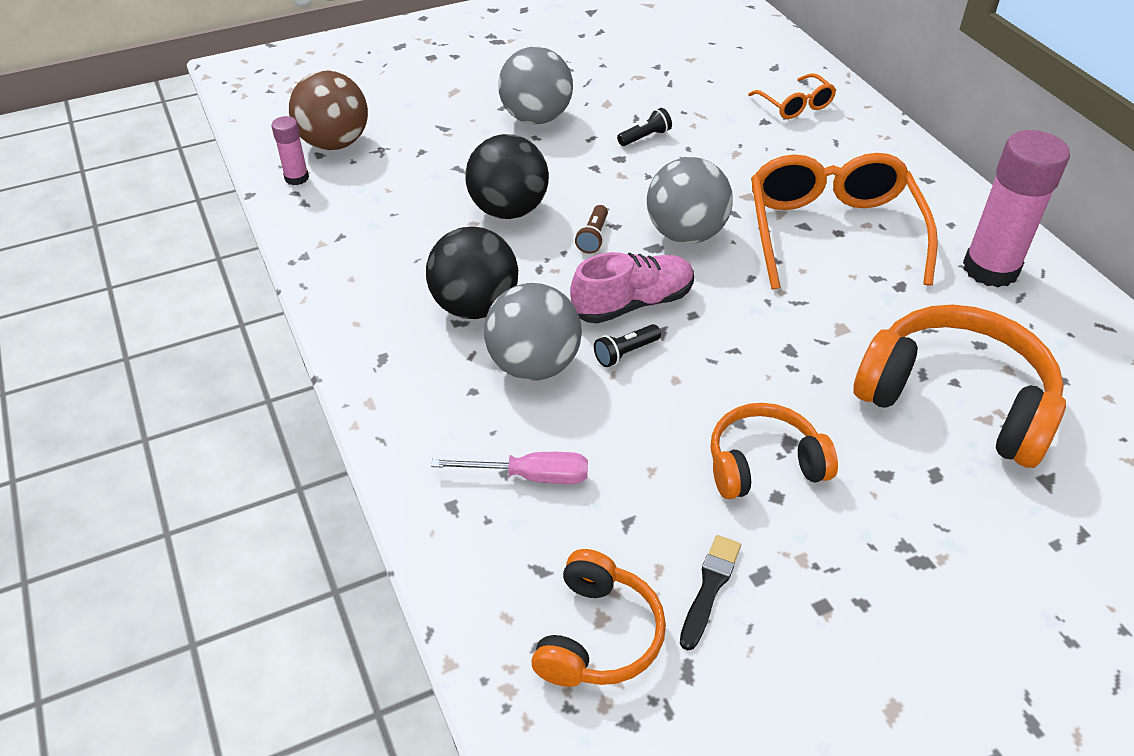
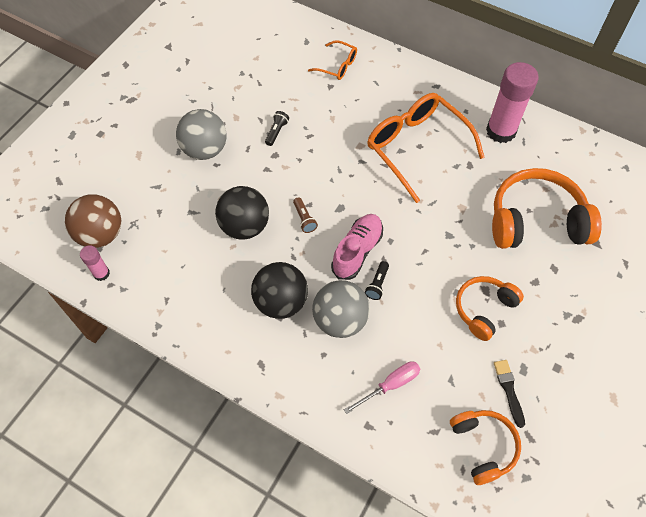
camera: 35 degrees left, 15 degrees up
(685, 234) = (348, 189): grey ball -> none

